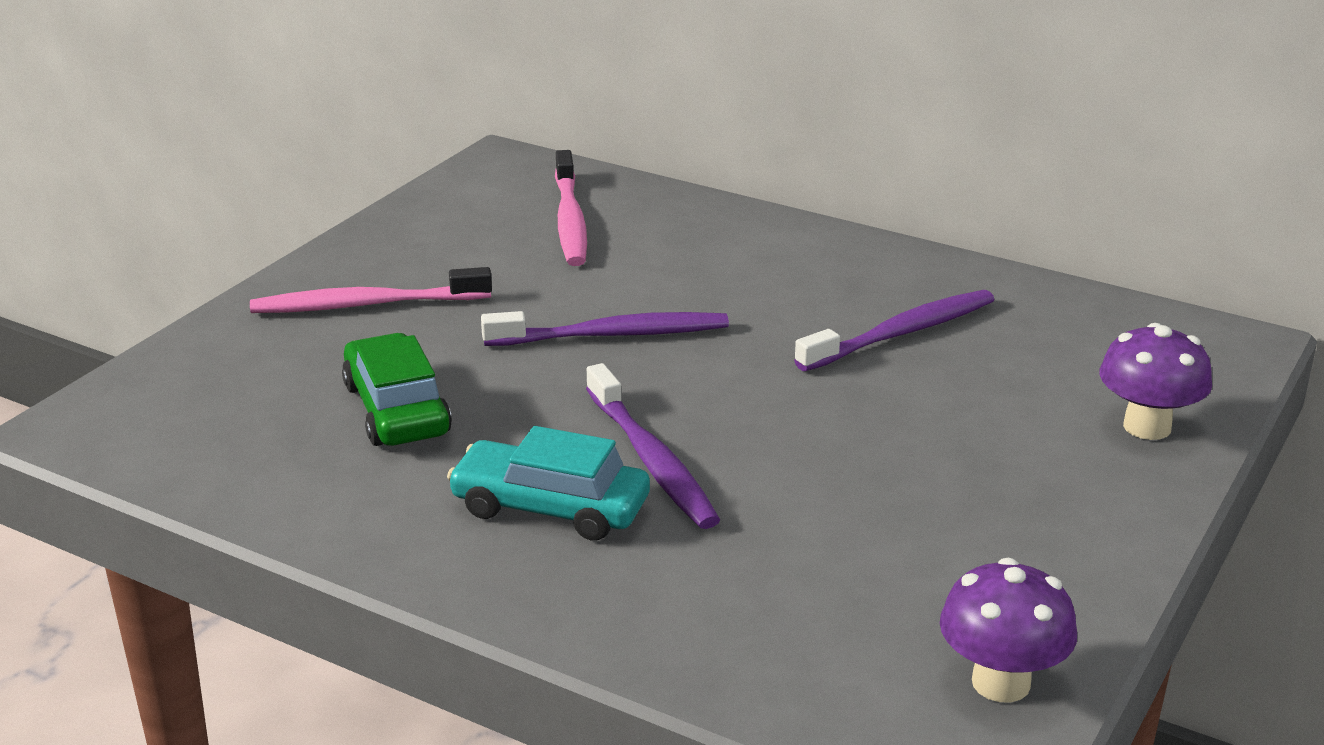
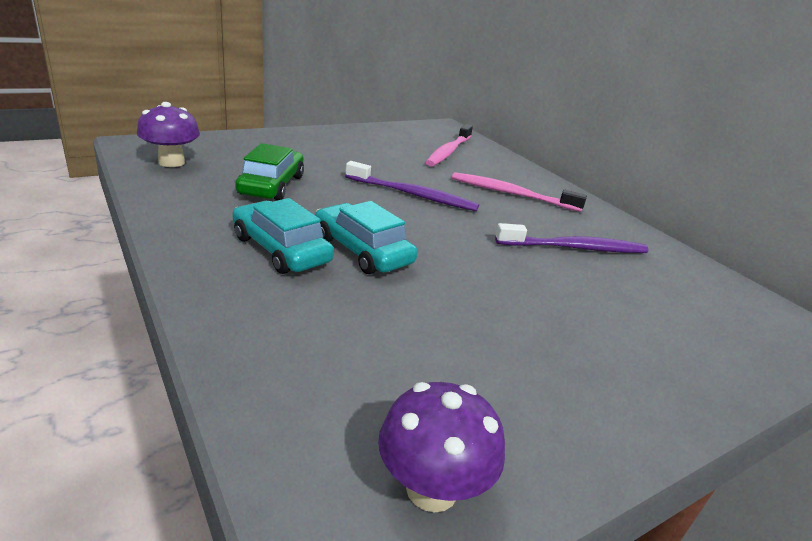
camera: 25 degrees right, 0 degrees up
(366, 305) = (317, 148): pink toothbrush -> pink toothbrush (512, 194)
(651, 460) = (362, 250): purple toothbrush -> turquoise car
(1147, 427) = (706, 358): purple mushroom -> purple mushroom (171, 162)

